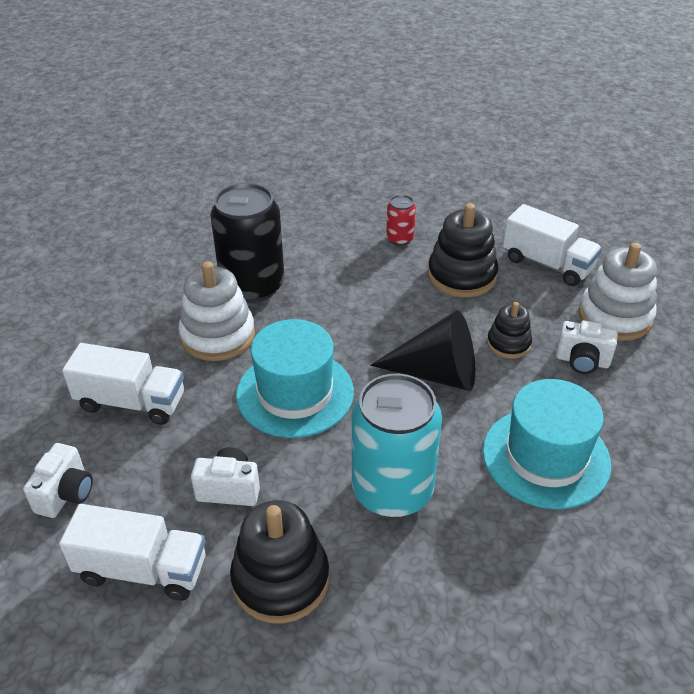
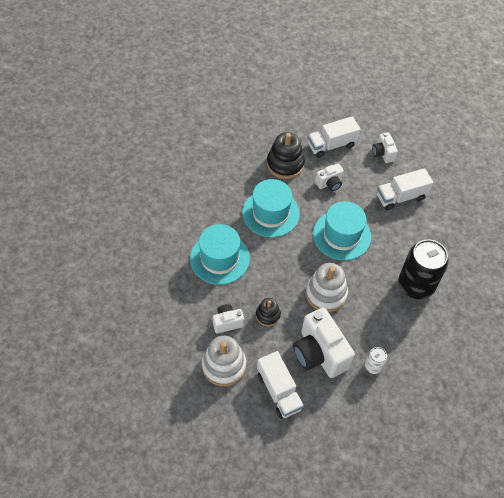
camera: 145 degrees right, 15 degrees up
(218, 336) = (401, 247): white stacking toy -> white stacking toy (326, 293)
(392, 490) = (270, 213): turquoise can -> turquoise hat
(399, 239) = (373, 366): red can -> white can
(437, 374) = (289, 278): black cone -> none
(462, 276) = (319, 353): black stacking toy -> white camera
(547, 264) = (279, 391): white truck -> white truck turned 120 degrees counterclockwise

